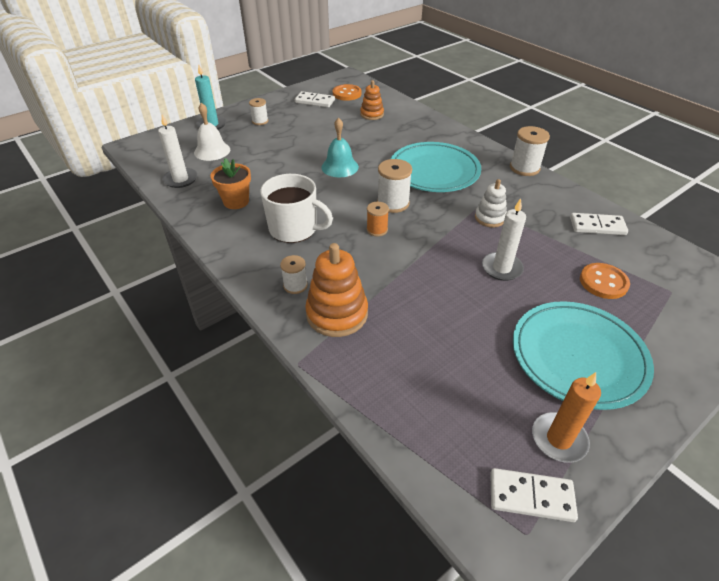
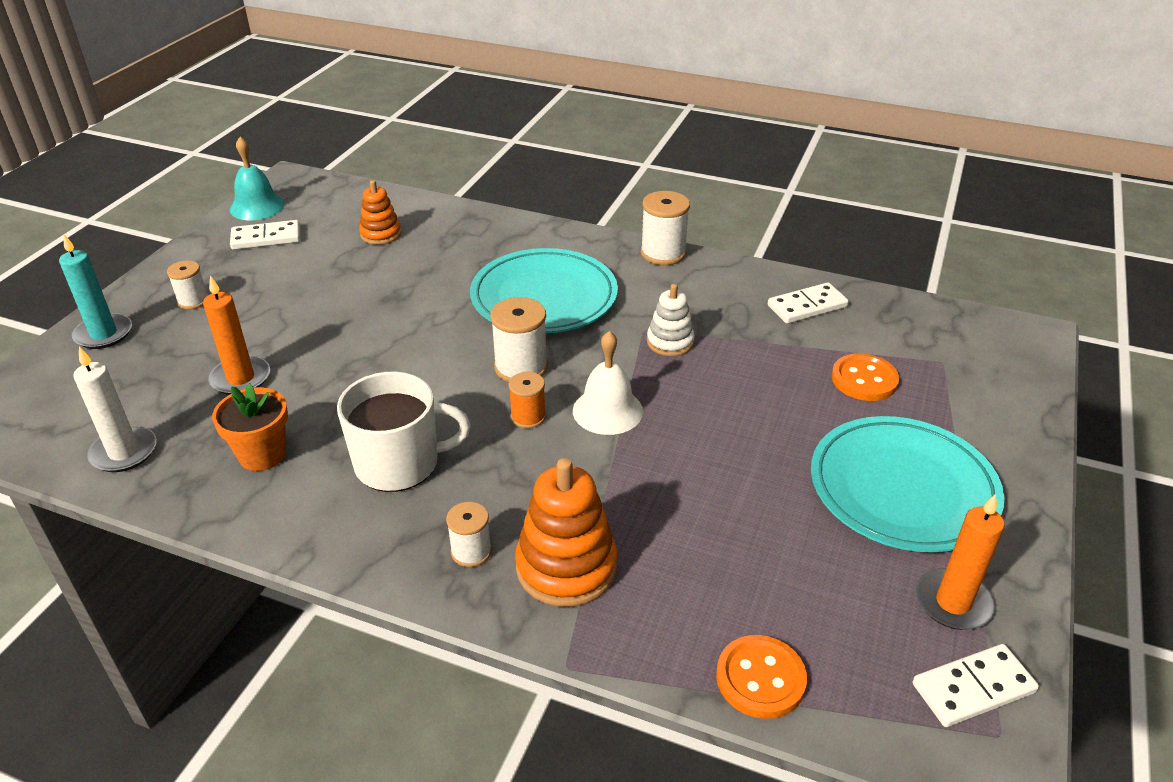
camera: 30 degrees left, 5 degrees down
(212, 151) = (143, 381): white bell -> white bell (607, 410)
(253, 163) = (241, 378): none -> orange candle
(340, 167) = (395, 337): turquoise bell -> turquoise bell (257, 206)
(347, 94) = (312, 210): orange button -> orange button (760, 678)
(501, 268) = (735, 408): white candle -> none

